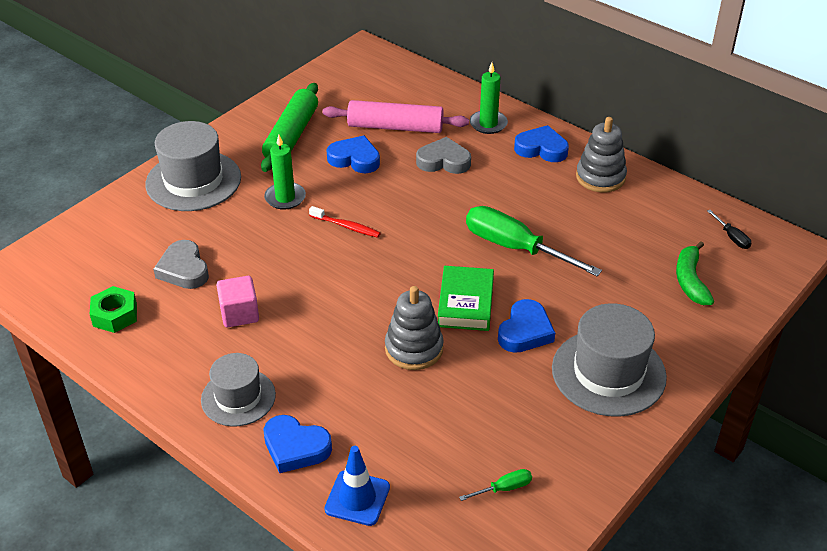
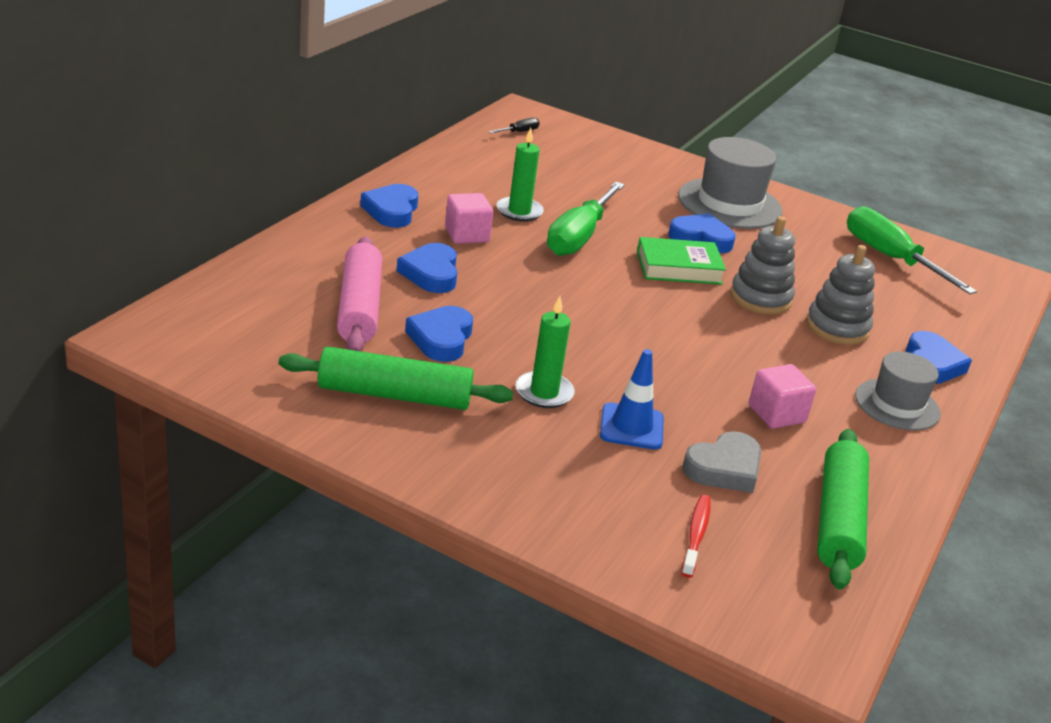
camera: 105 degrees left, 10 degrees down
(115, 315) = (838, 519): green nut -> green rolling pin
(193, 181) = (531, 482): grey hat -> none
(346, 226) = (585, 342): red toothbrush -> red toothbrush (696, 535)
(357, 498) = (958, 328): blue traffic cone -> blue traffic cone (631, 427)
(443, 161) = (431, 273): grey heart -> blue heart
(488, 124) = (343, 241): green candle -> green candle (519, 211)
(504, 488) = (890, 258): green screwdriver -> green screwdriver, size x2.37
(507, 184) = (466, 235): none -> pink cube
(600, 177) = (439, 182): grey stacking toy -> grey stacking toy (837, 327)
(690, 280) = (589, 157): green banana -> none

